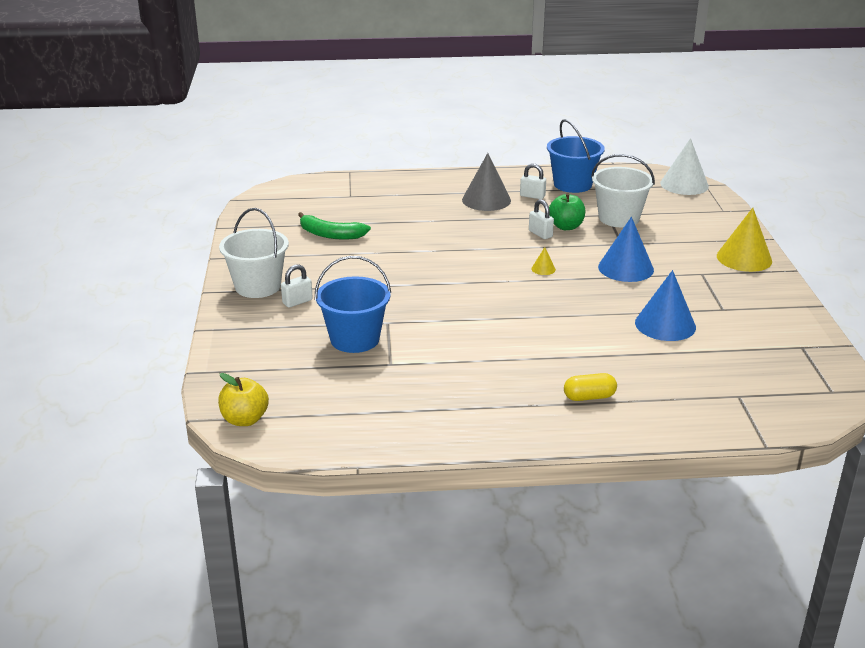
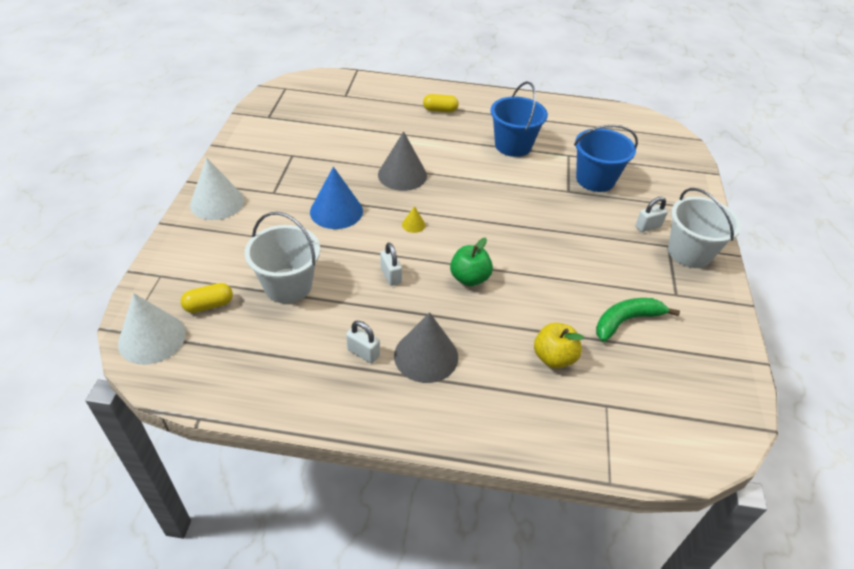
camera: 170 degrees left, 15 degrees up
(245, 419) = (665, 133): yellow apple -> yellow apple (554, 358)
(330, 234) = (626, 321): green banana -> green banana turned 60 degrees counterclockwise
(566, 226) = (356, 282): green apple -> green apple (469, 278)
(572, 184) = (295, 370): blue bucket -> blue bucket (513, 146)
(584, 309) = (402, 175): none -> grey cone
(665, 325) = (349, 150): blue cone -> none
(666, 202) = (209, 305): none -> yellow capsule
(744, 258) = (217, 202): yellow cone -> white cone

